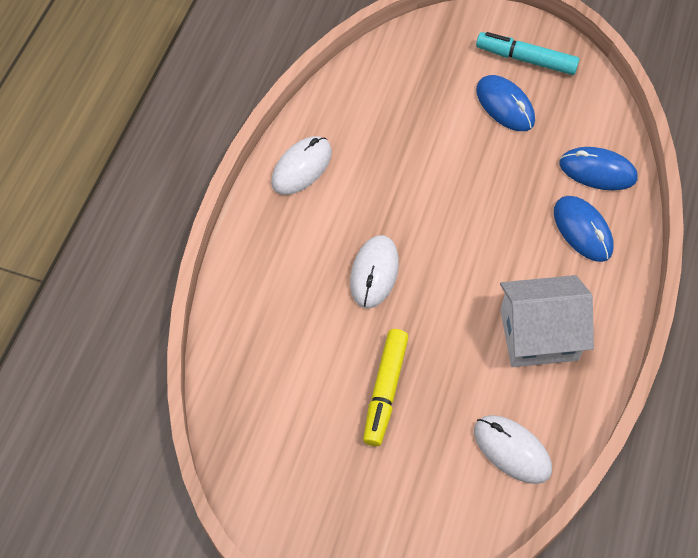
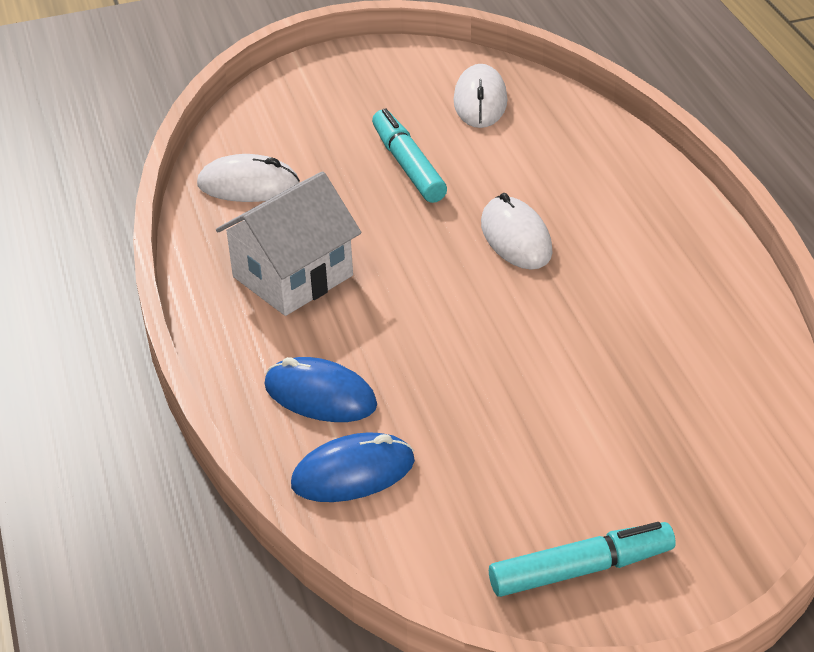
camera: 145 degrees right, 20 degrees down
(301, 167) = (705, 282): white mouse -> white mouse (480, 101)
(385, 391) = (408, 165): yellow marker -> turquoise marker
(505, 105) = (547, 486): blue mouse -> none

